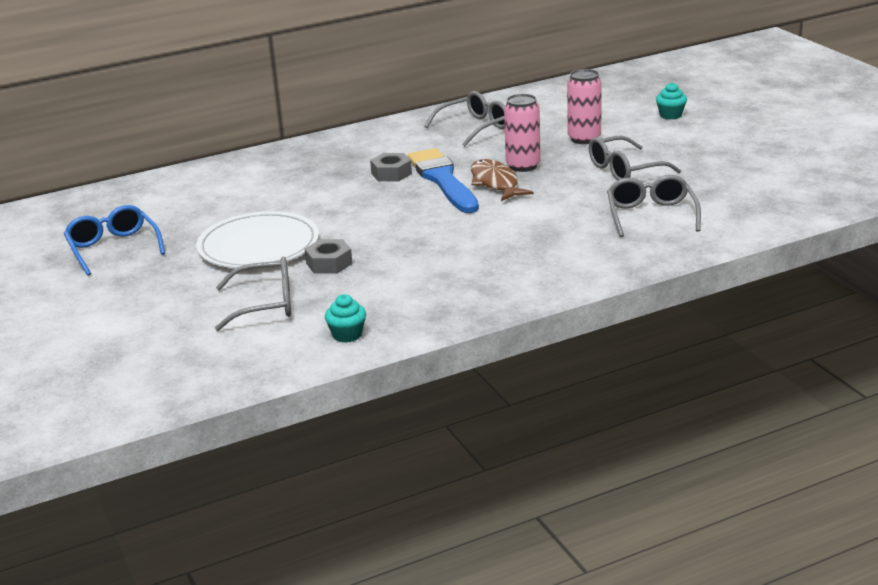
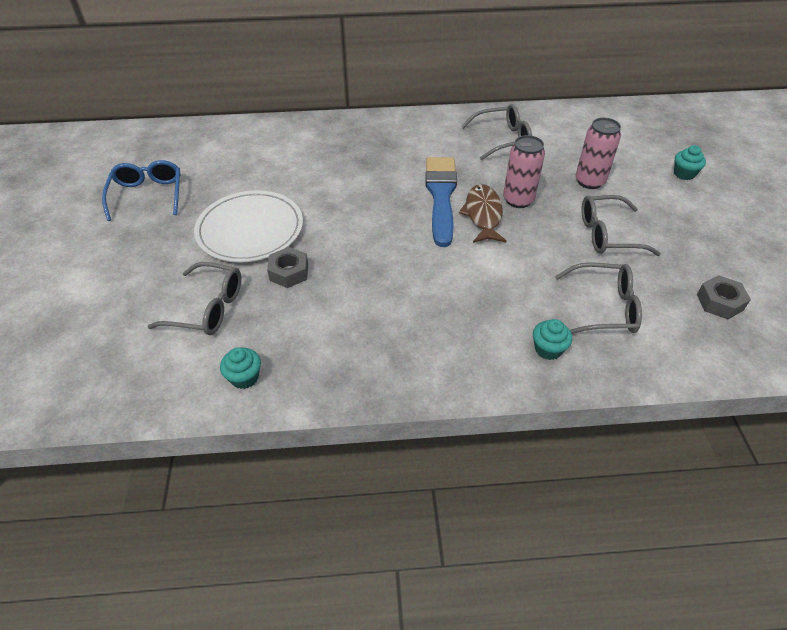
camera: 20 degrees right, 20 degrees up
(391, 173) = (404, 175): grey nut -> grey nut (719, 302)
(619, 250) = (548, 349): none -> turquoise cupcake
(651, 215) = (603, 308): grey glasses -> grey glasses turned 75 degrees clockwise

